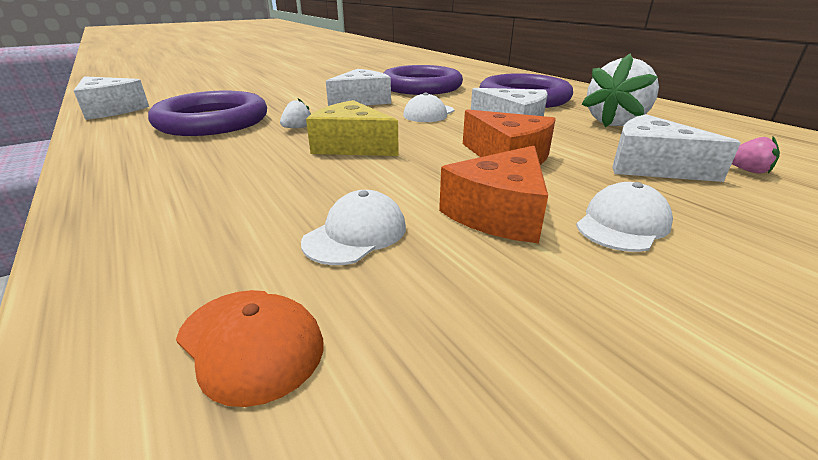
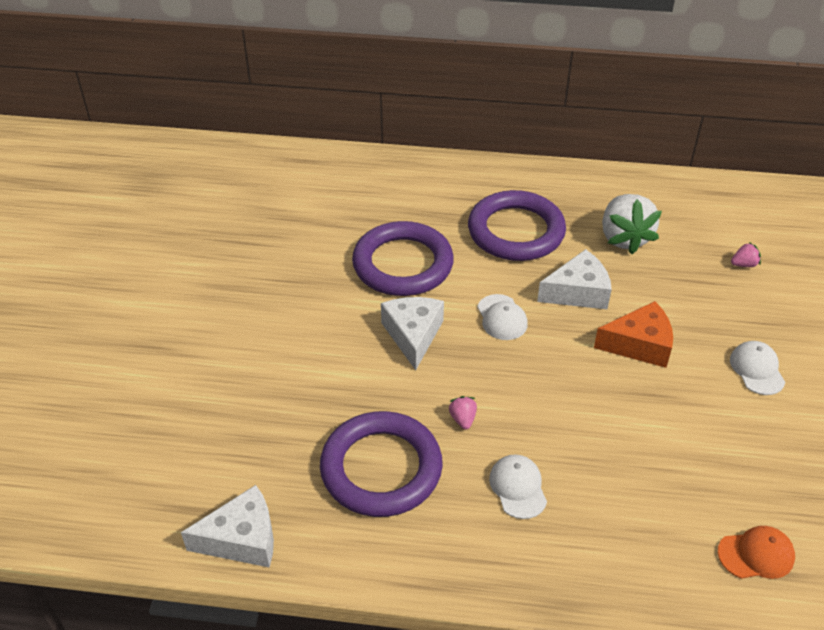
camera: 50 degrees left, 15 degrees up
(297, 128) = (463, 419): white strawberry -> pink strawberry
(351, 146) = (543, 408): yellow cheese -> none
(356, 234) = (689, 477): white cap -> white cap (518, 487)
(499, 213) = (710, 406): orange cheese -> none
(651, 166) = (706, 295): white cheese -> none

